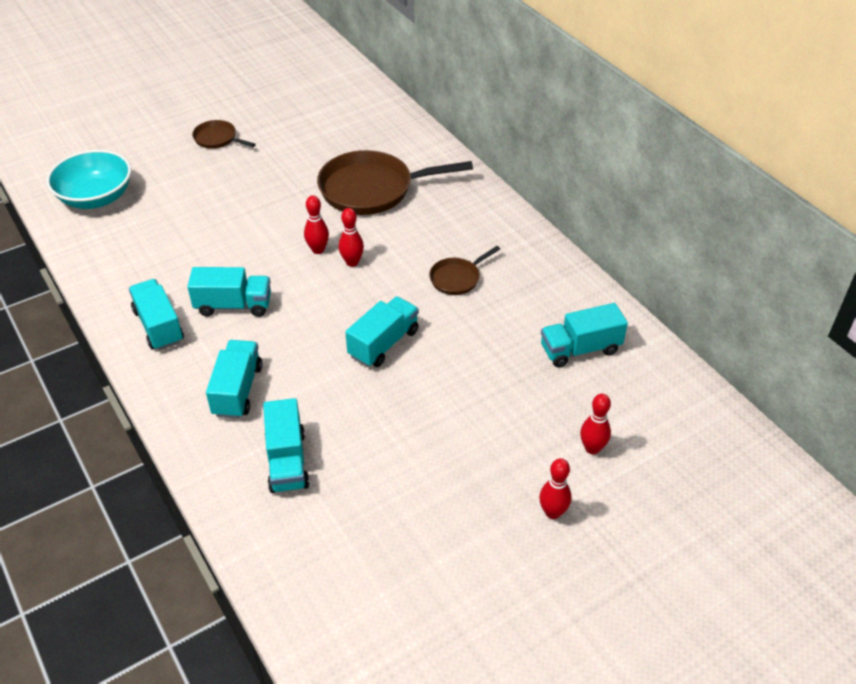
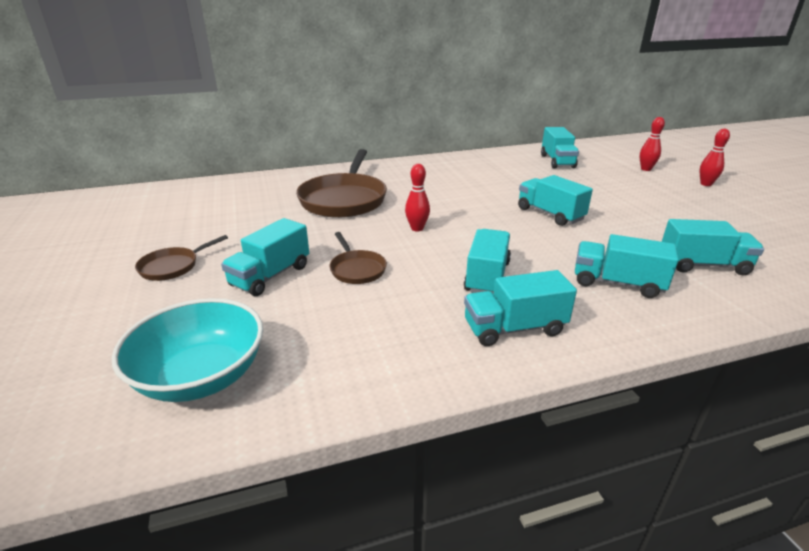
camera: 75 degrees left, 15 degrees down
(213, 188) = (270, 276): none -> turquoise truck
(352, 262) = (442, 216): red bowling pin -> none
(457, 278) = (477, 183): brown pan -> brown pan (356, 269)

